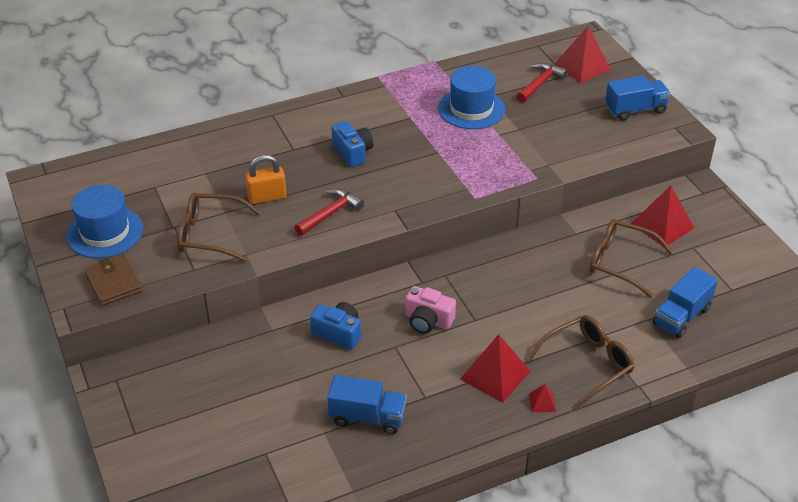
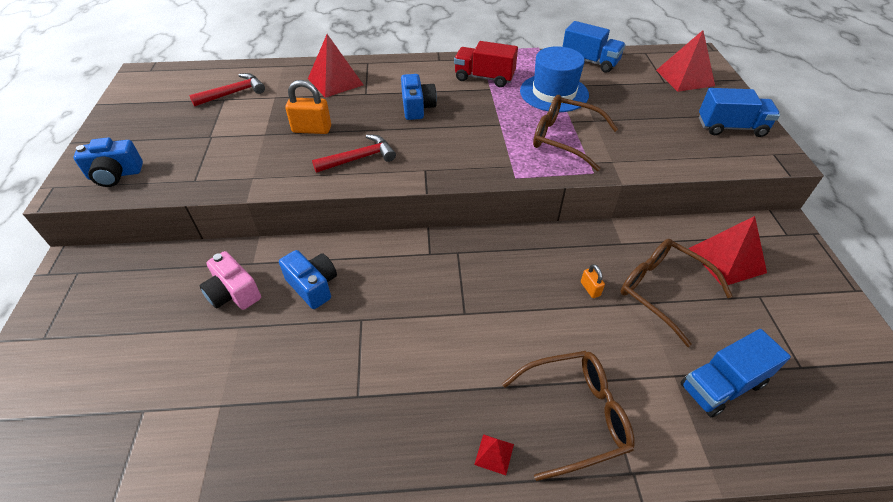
camera: 20 degrees right, 5 degrees up
(105, 232) = (150, 127): blue hat -> none
(114, 283) = (115, 175): brown wallet -> blue camera
(210, 234) = (235, 151): brown glasses -> brown glasses (565, 139)
(367, 417) = (278, 402): blue truck -> blue truck (589, 62)
(398, 107) = (484, 78): none -> red truck
(428, 320) = (412, 299): pink camera -> pink camera (233, 293)
(495, 375) = (453, 393): red pyramid -> red pyramid (335, 81)
(540, 84) = (634, 84): red hammer -> red hammer (233, 93)
(565, 275) = (590, 289): none -> orange padlock

